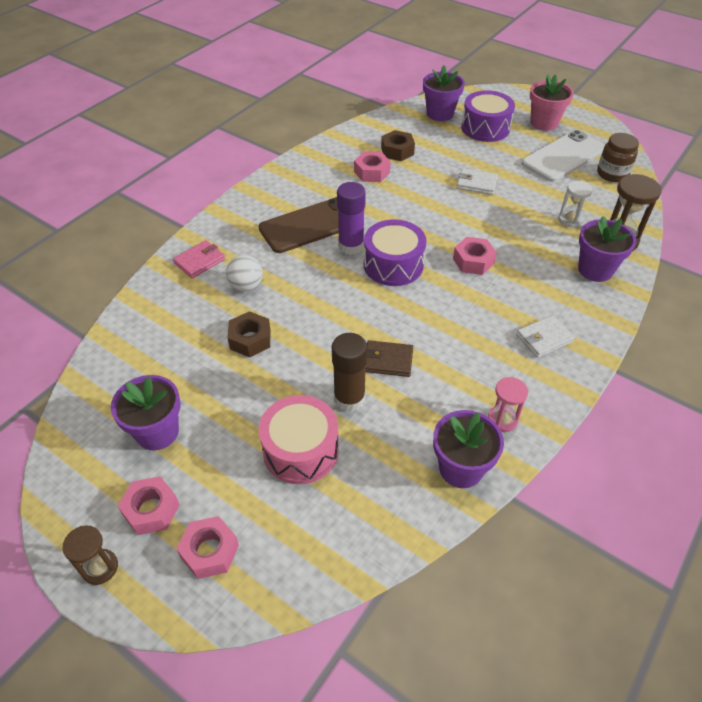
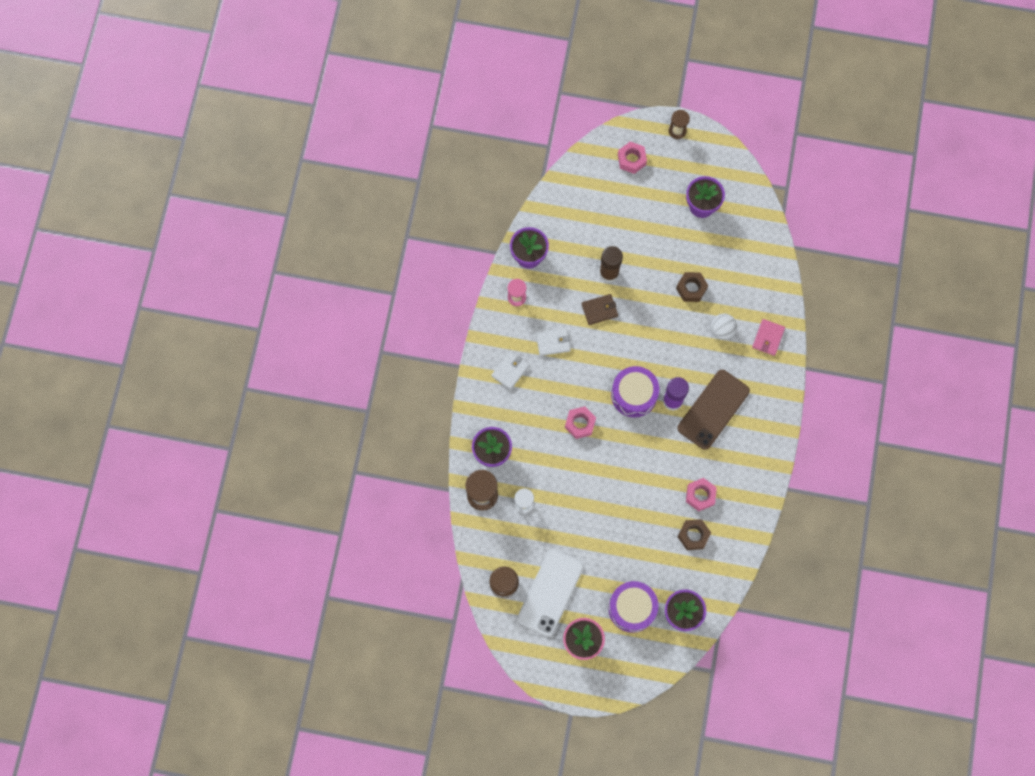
camera: 155 degrees right, 25 degrees up
(151, 510) = (673, 166): pink nut -> none
(301, 450) = (618, 229): pink drum -> none
(476, 184) = (610, 518): white wallet -> white wallet (553, 342)

